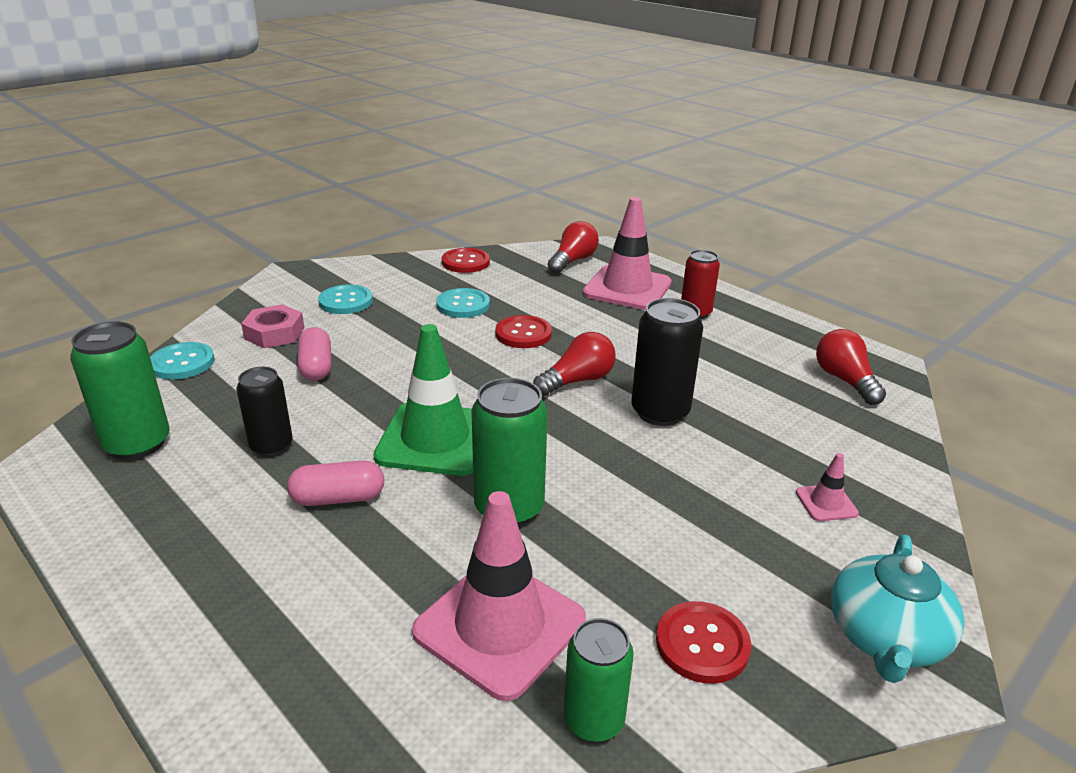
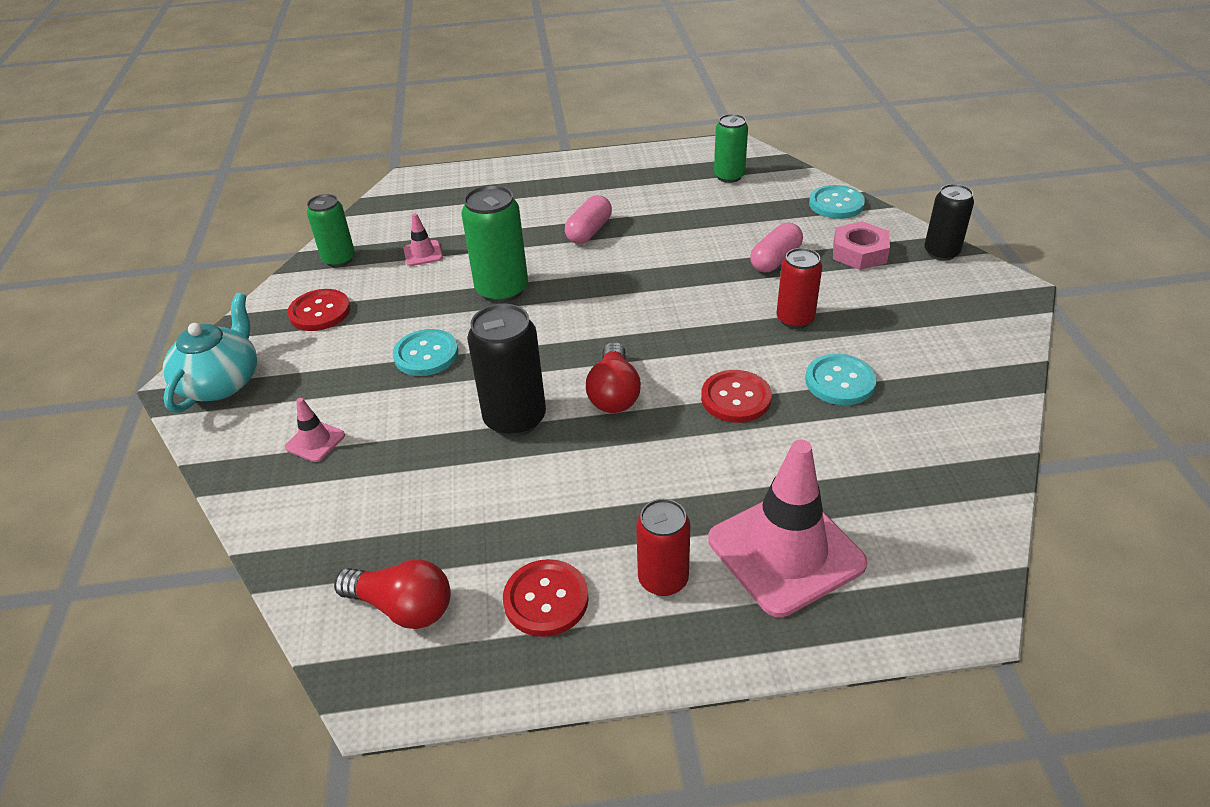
camera: 130 degrees right, 10 degrees up
(137, 444) = (729, 176): green can -> green can, size x0.66
(271, 446) = (675, 220): black can -> black can (941, 252)
(316, 367) = (775, 260): pink capsule -> pink capsule turned 75 degrees counterclockwise
(346, 301) = (905, 306): turquoise button -> turquoise button (426, 354)
(403, 336) = (795, 319): none -> red can
(435, 439) = (610, 285): green traffic cone -> none
(465, 262) = (973, 430): red button -> red button (546, 599)
(499, 626) = (423, 253): pink traffic cone -> pink traffic cone, size x0.44
(573, 261) = (919, 543): red light bulb -> none
(885, 637) = (221, 382): turquoise teapot -> turquoise teapot turned 45 degrees clockwise

